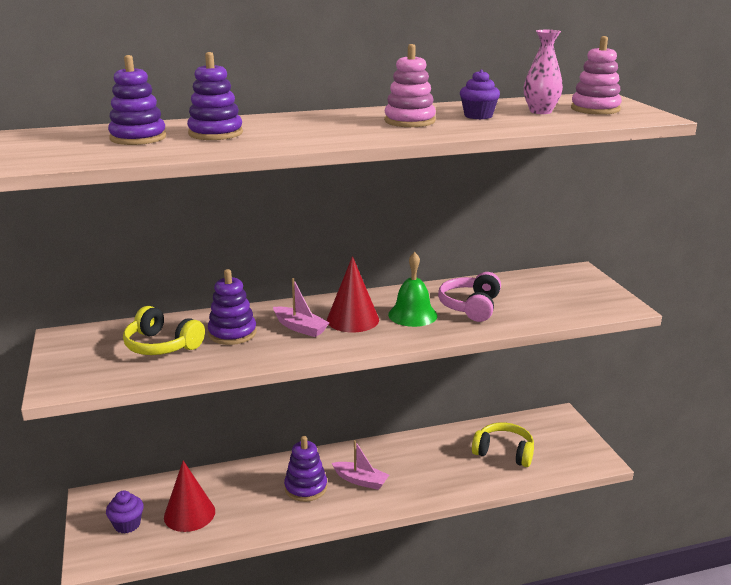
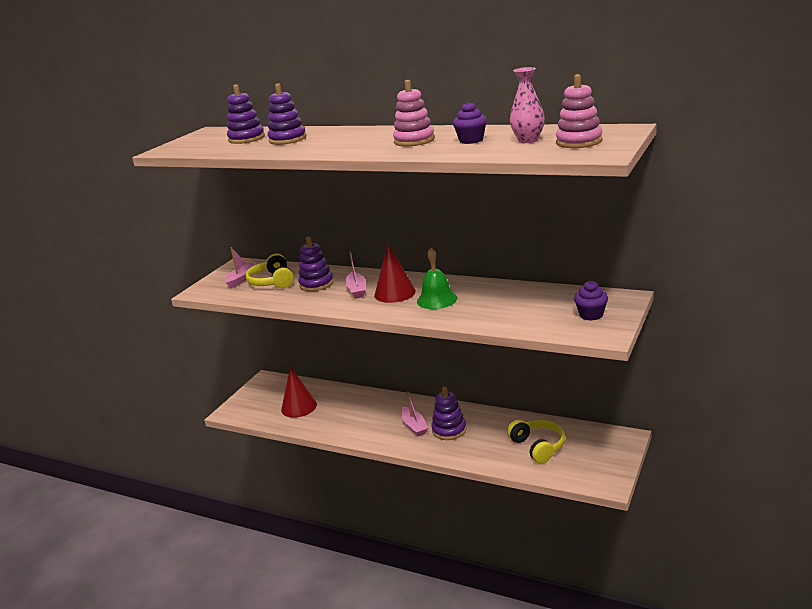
camera: 45 degrees right, 0 degrees up
(104, 354) = (241, 279): none -> pink boat
(127, 524) = (264, 400): purple cupcake -> purple cupcake (591, 315)
(306, 488) = (376, 417): purple stacking toy -> purple stacking toy (449, 430)
(471, 307) = (486, 304): pink headphones -> none

